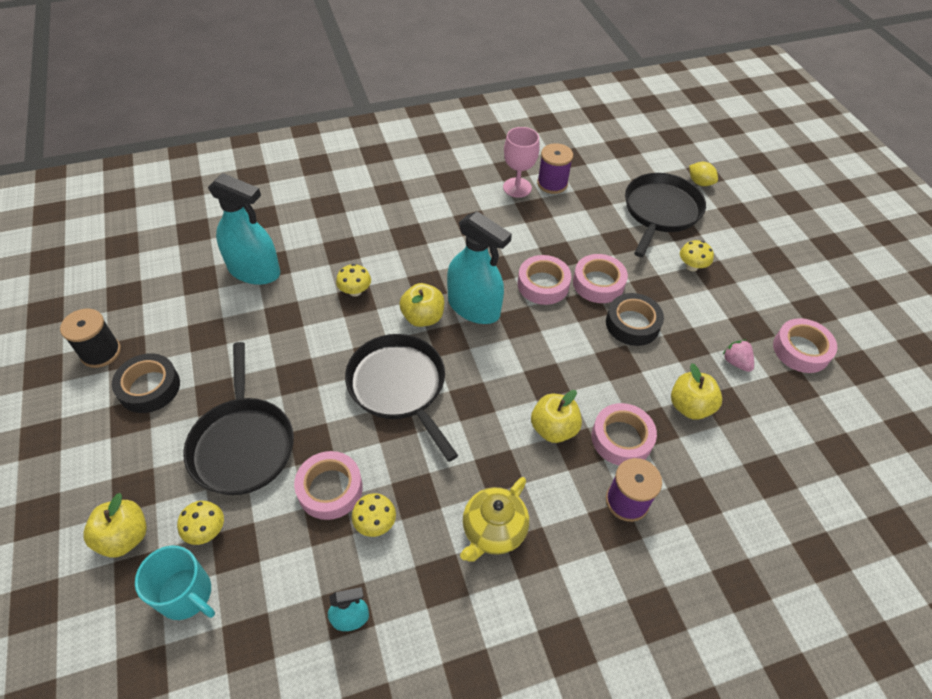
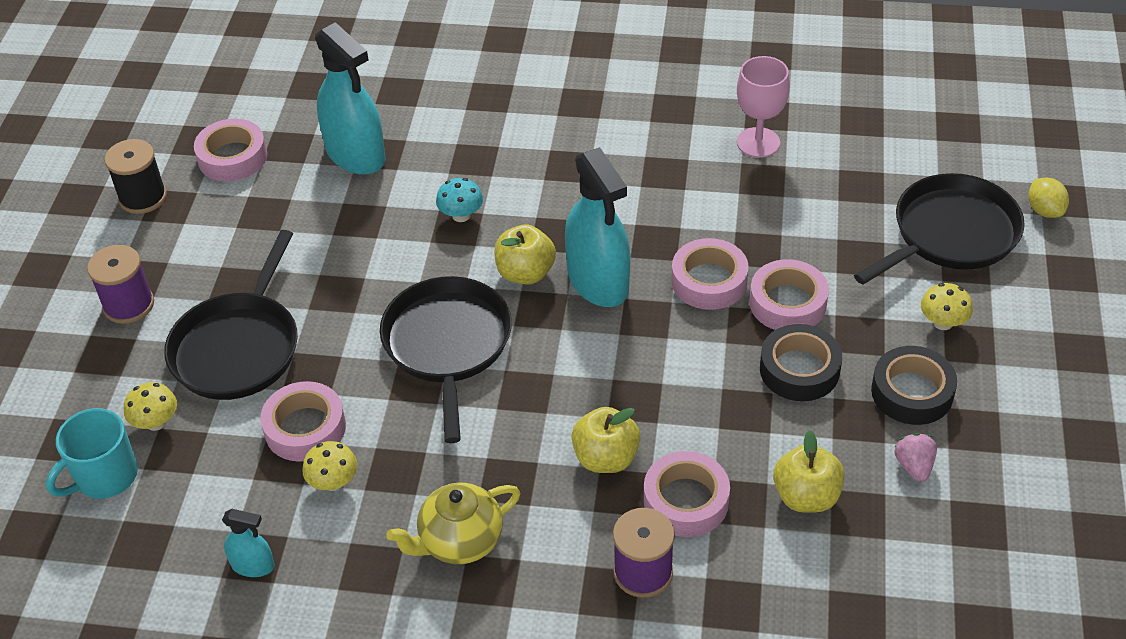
camera: 30 degrees right, 5 degrees down
(125, 537) = (75, 398): yellow apple -> none
(149, 387) = (173, 252): black tape -> black tape (912, 392)
(186, 594) = (105, 476): turquoise mug -> turquoise mug turned 75 degrees clockwise
(355, 291) = (461, 215): yellow mushroom -> turquoise mushroom
(552, 183) = (813, 150): purple spool -> purple spool (129, 305)
(801, 350) = (1026, 484): pink tape -> pink tape (232, 157)

